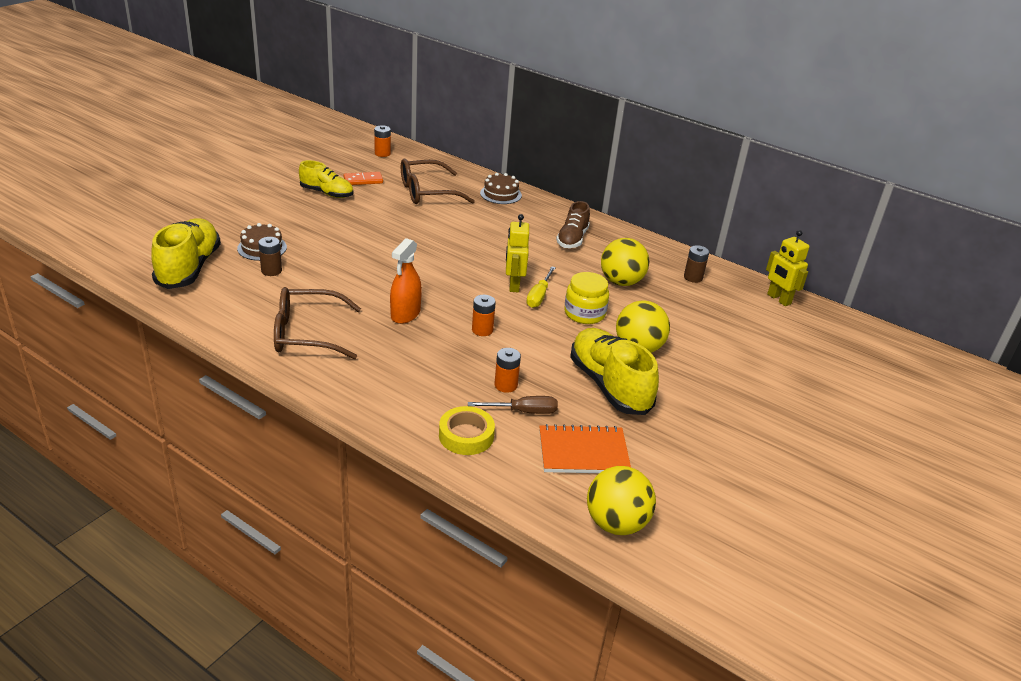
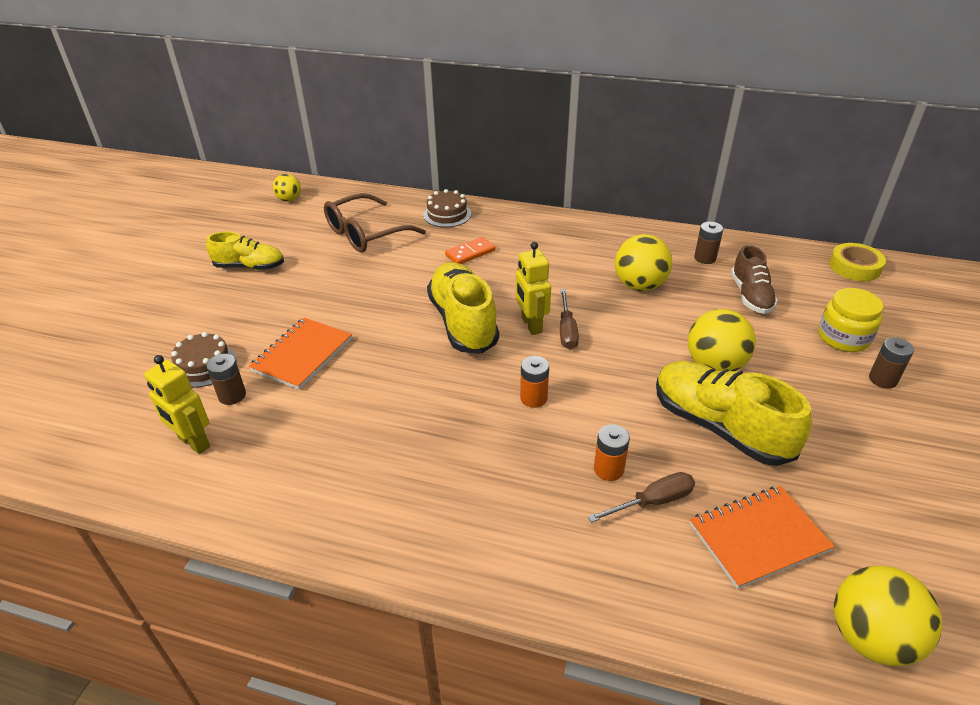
camera: 15 degrees left, 5 degrees up
(189, 268) = (118, 426): yellow shoe -> yellow shoe (463, 322)
(307, 334) = (325, 478): brown glasses -> none
(333, 259) = (302, 355): none -> orange notebook
(363, 180) = (284, 238): orange domino -> orange domino (470, 253)
(382, 153) = (289, 199): orange battery -> yellow ball
(405, 314) = (432, 406): orange spray bottle -> none
(466, 436) = (610, 567): yellow tape -> yellow tape (854, 267)
(539, 296) = (567, 330): yellow screwdriver -> brown screwdriver
(572, 239) = (555, 248): brown shoe -> brown shoe (750, 296)
(584, 313) = (629, 338): yellow jar -> yellow jar (843, 337)
(769, 394) = (882, 379): none -> brown battery
(778, 299) = (802, 258): yellow robot -> yellow robot (193, 443)

